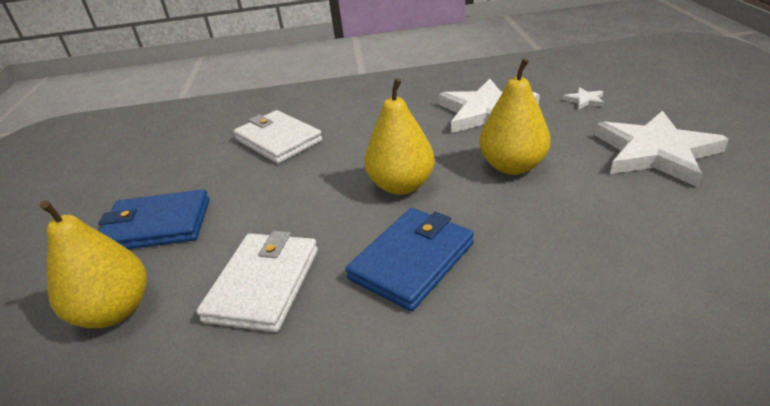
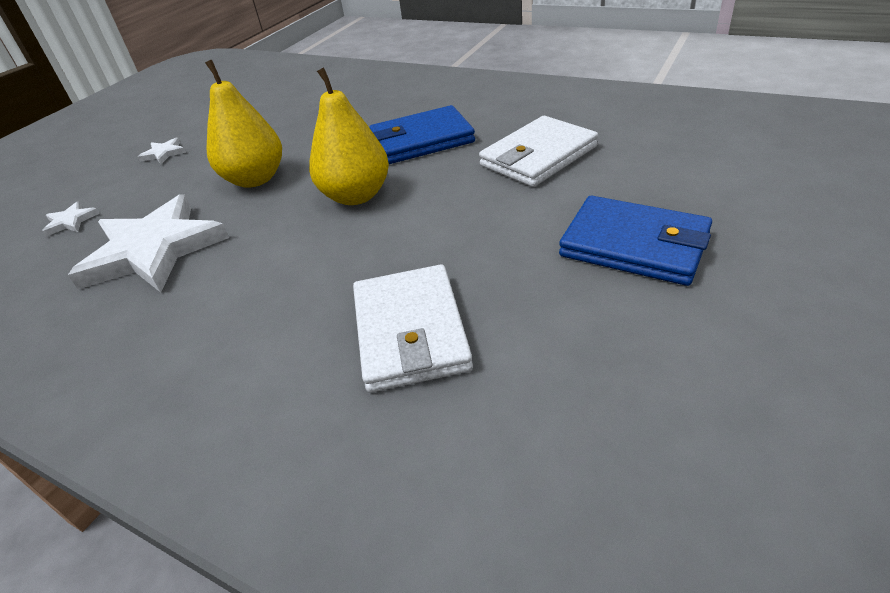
camera: 145 degrees left, 5 degrees up
(115, 311) = (675, 173): yellow pear -> none
(655, 152) = (164, 153): white star -> white star, size x0.40

